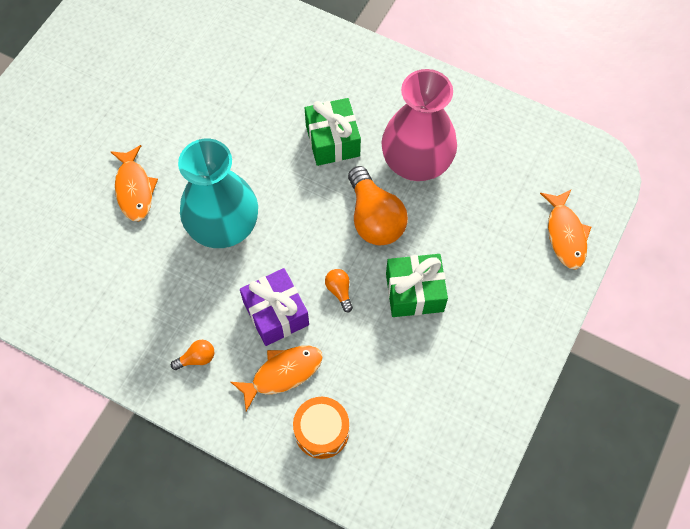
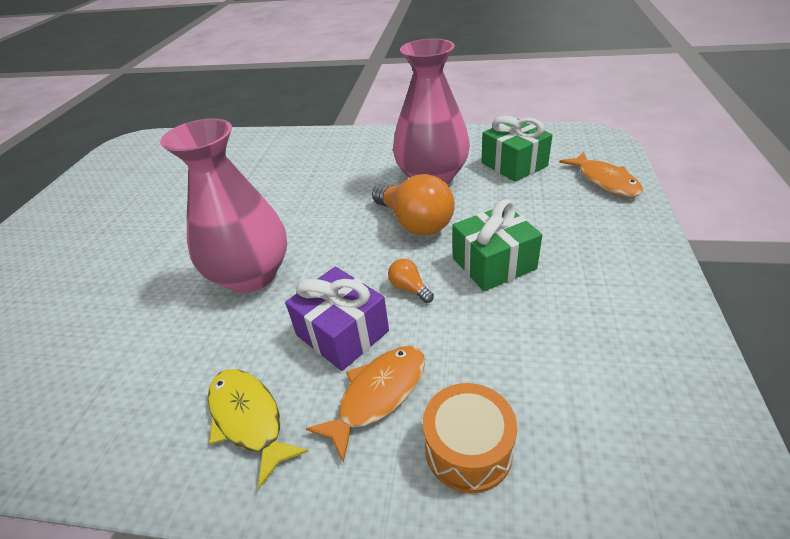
camera: 15 degrees left, 25 degrees down
(134, 189) = (139, 276): orange fish -> none
(197, 358) = (248, 419): orange light bulb -> yellow fish
(223, 226) = (251, 275): turquoise vase -> pink vase
(332, 141) = (345, 186): green gift -> green gift (514, 164)

